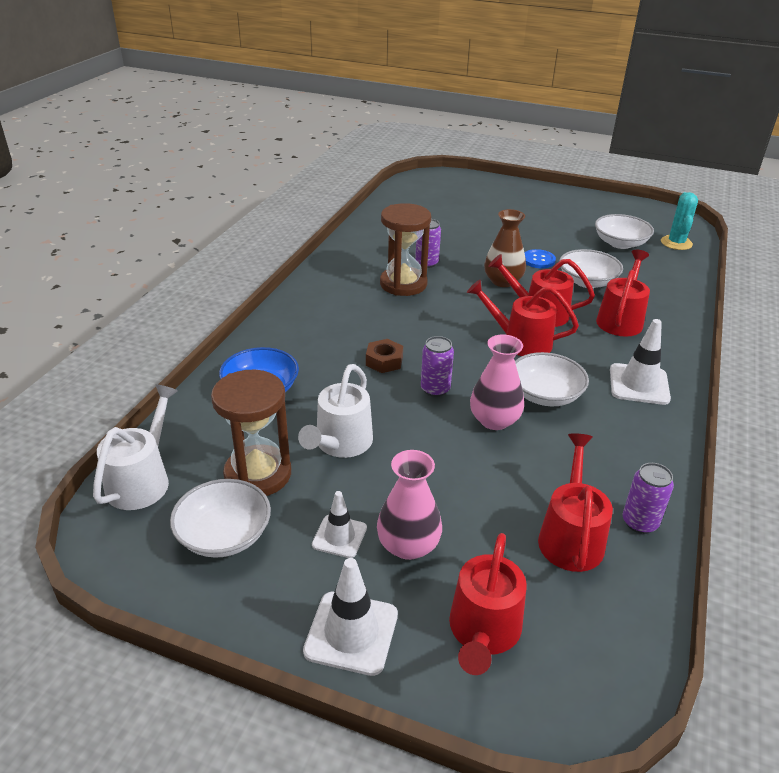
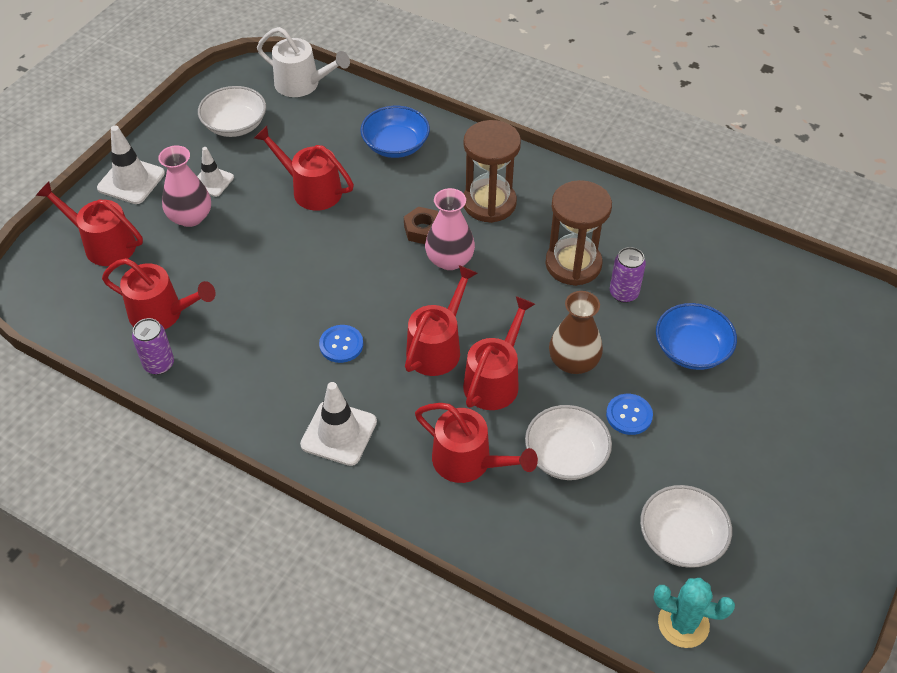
camera: 100 degrees right, 15 degrees up
(258, 474) = (290, 142): brown hourglass -> brown hourglass (489, 203)
(340, 444) = (311, 190): white watering can -> red watering can
(435, 389) = (369, 261): purple can -> none
(469, 239) = (691, 349): none -> blue bowl
(494, 420) = (313, 296): pink vase -> pink vase (449, 260)
(545, 395) = (341, 345): white bowl -> blue button

